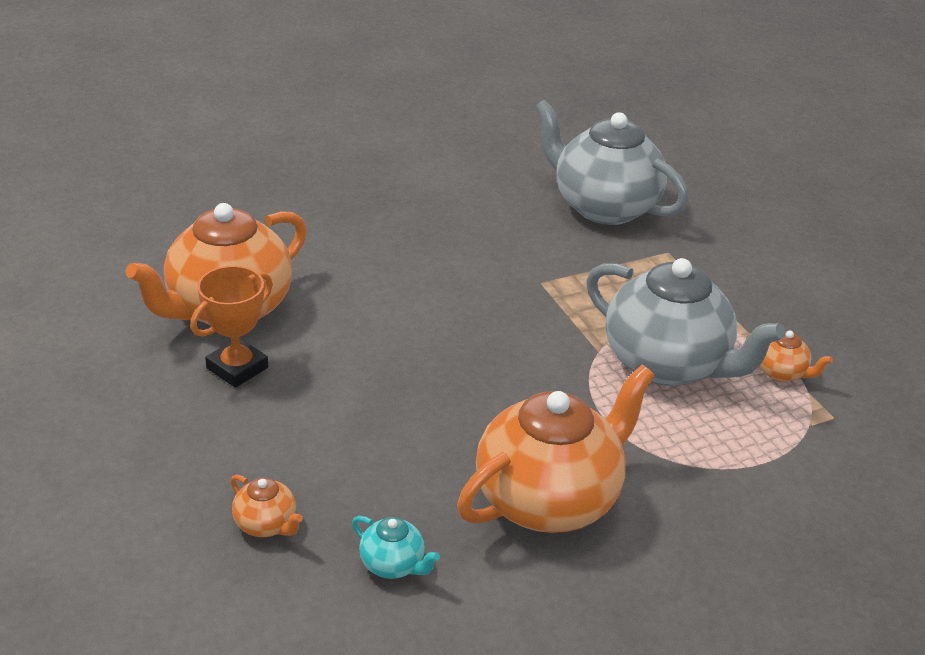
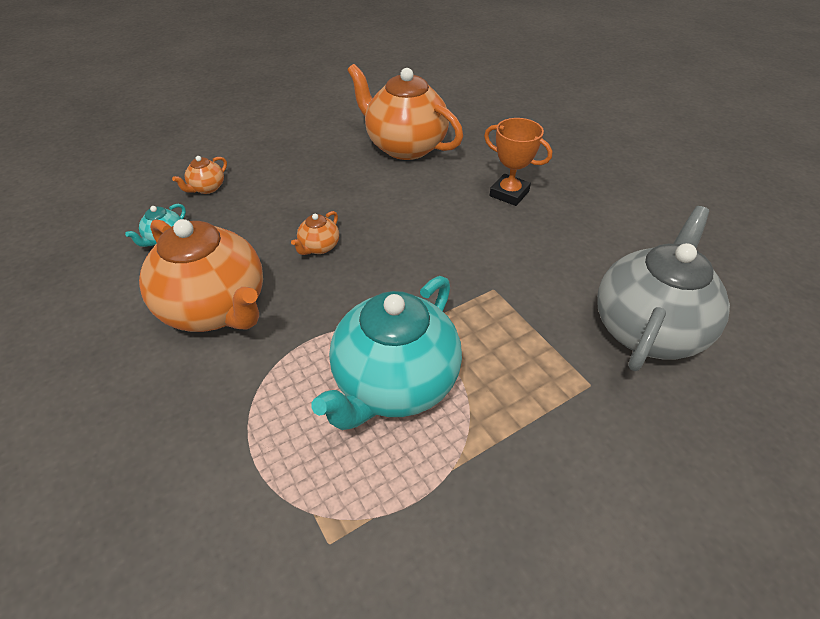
camera: 85 degrees right, 10 degrees up
(237, 368) = (346, 158): orange trophy -> orange trophy (509, 193)
(667, 364) = (394, 383): grey teapot -> turquoise teapot
(781, 373) = (400, 490): orange teapot -> orange teapot (319, 247)

